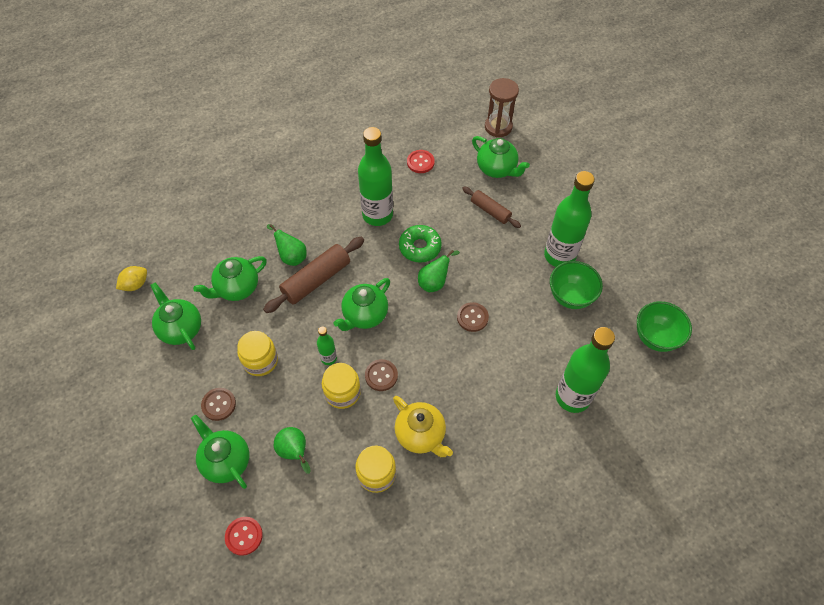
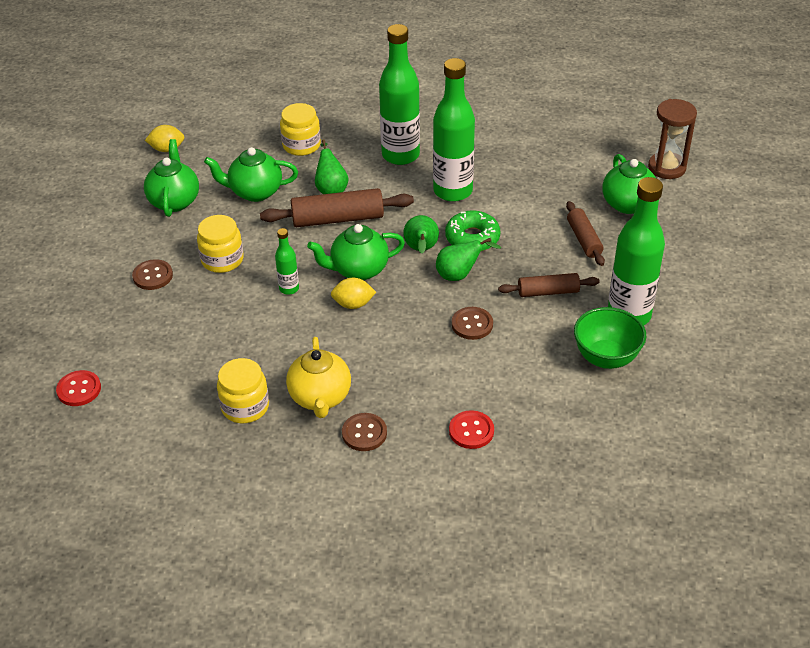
camera: 35 degrees right, 15 degrees down
(226, 461) = (118, 323): green teapot -> none
(294, 452) = (185, 348): green pear -> green pear (421, 250)
(342, 392) = (276, 323): yellow jar -> yellow jar (301, 145)
(381, 375) = (327, 328): brown button -> brown button (364, 433)
(383, 346) = (353, 304): none -> yellow lemon
(420, 162) = (544, 164): red button -> red button (471, 431)
(499, 265) = (548, 292): none -> brown rolling pin
(572, 397) = (519, 449): green bottle -> green bottle (400, 155)
(655, 337) = (677, 445): green bowl -> none

